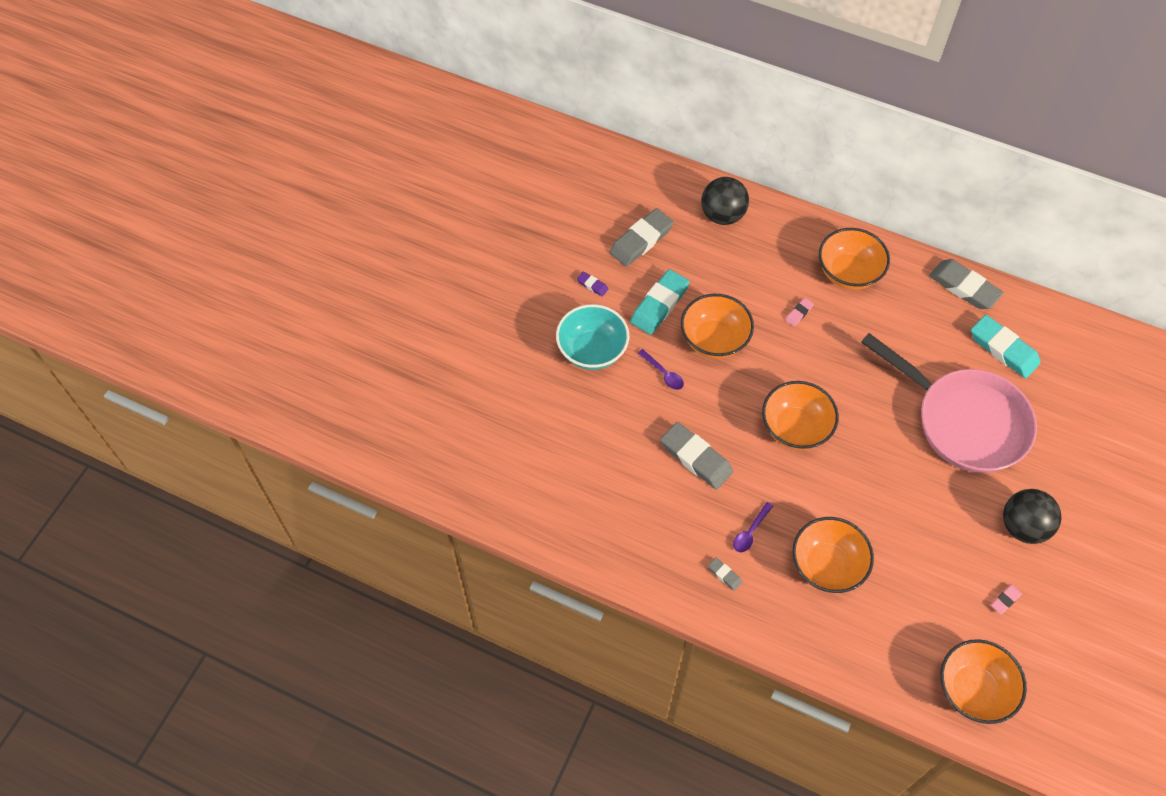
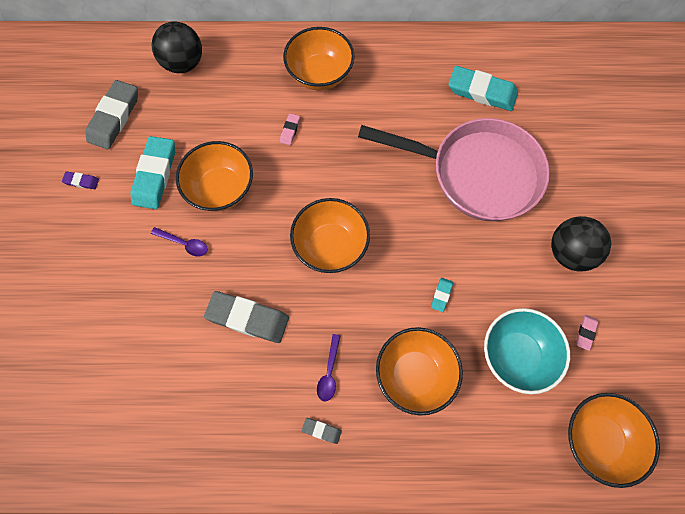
camera: 25 degrees left, 10 degrees up
(592, 350) = (104, 249): turquoise bowl -> turquoise bowl (516, 355)
(881, 512) = (441, 295): none -> turquoise eraser
(964, 287) = (425, 48): grey eraser -> none

